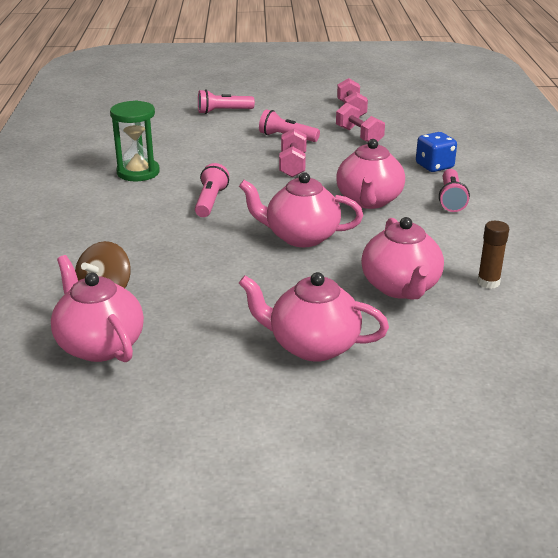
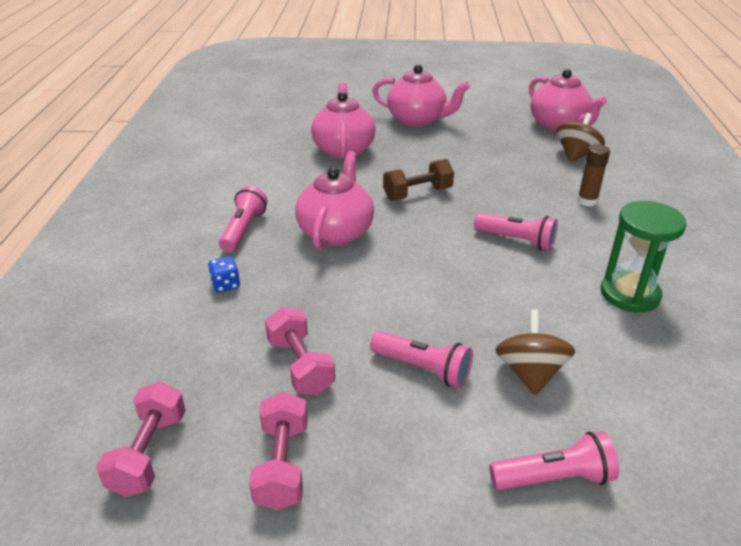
camera: 175 degrees left, 5 degrees up
(210, 201) = (516, 240): pink flashlight -> pink flashlight turned 75 degrees counterclockwise
(224, 138) = (530, 373): none -> brown spinning top
(293, 165) = (418, 297): pink dumbbell -> pink dumbbell (149, 453)
(300, 237) = (417, 194): pink teapot -> brown dumbbell
(434, 166) = (225, 285): blue dice -> blue dice, size x0.62
(488, 282) = (273, 150): brown glue stick -> brown glue stick (587, 201)

